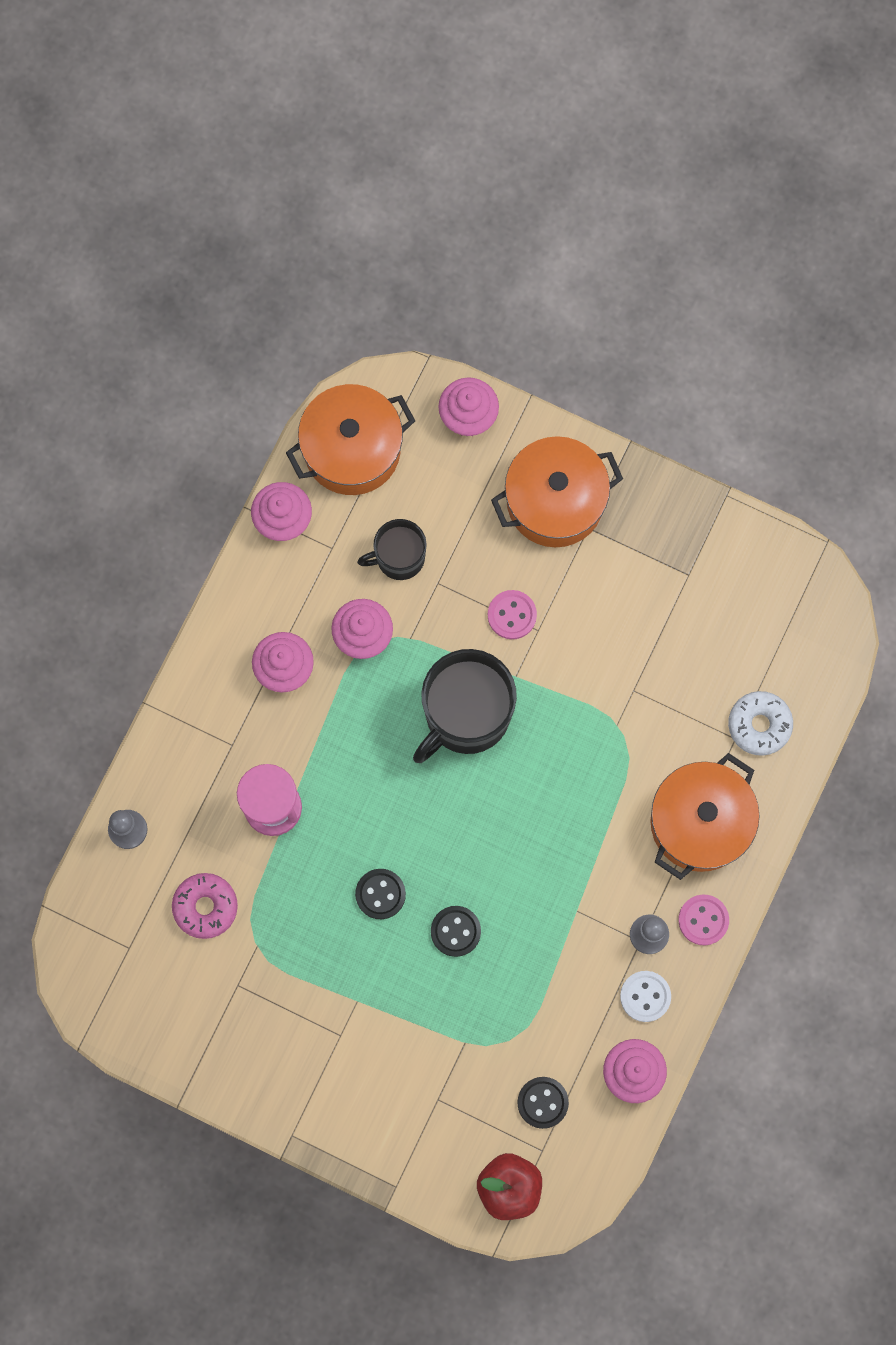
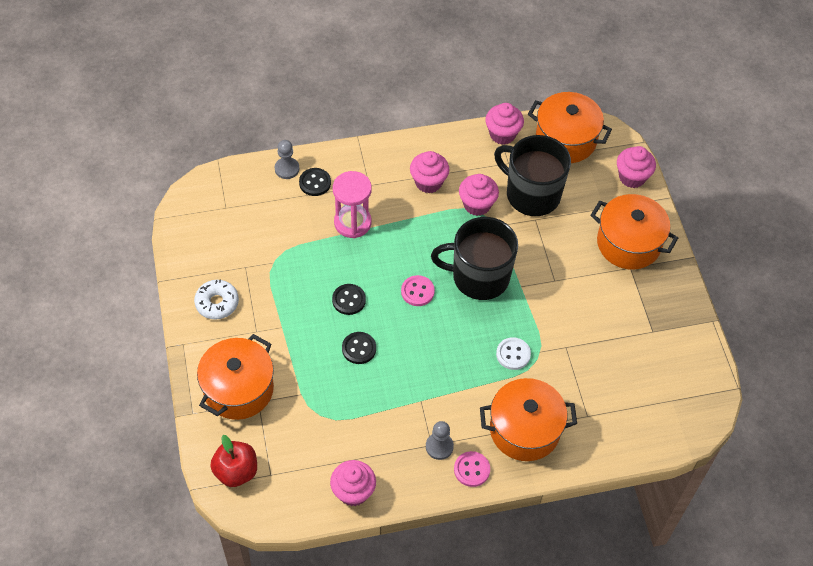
camera: 50 degrees right, 20 degrees down
(205, 907) = (275, 226): pink donut -> none
(399, 557) = (531, 194): black mug -> black mug, size x1.75
(404, 1111) = (238, 389): none -> orange pot
(512, 615) = (551, 263): pink button -> pink button (417, 291)
(542, 1102) = (298, 456): black button -> black button (315, 183)
(645, 996) = (402, 469): white button -> white button (513, 354)
(759, 725) = (606, 423): white donut -> white donut (217, 303)

